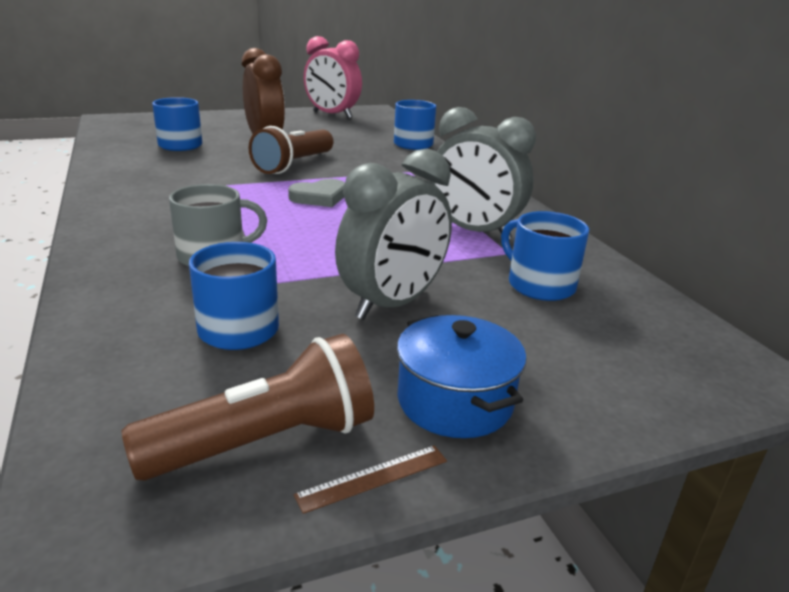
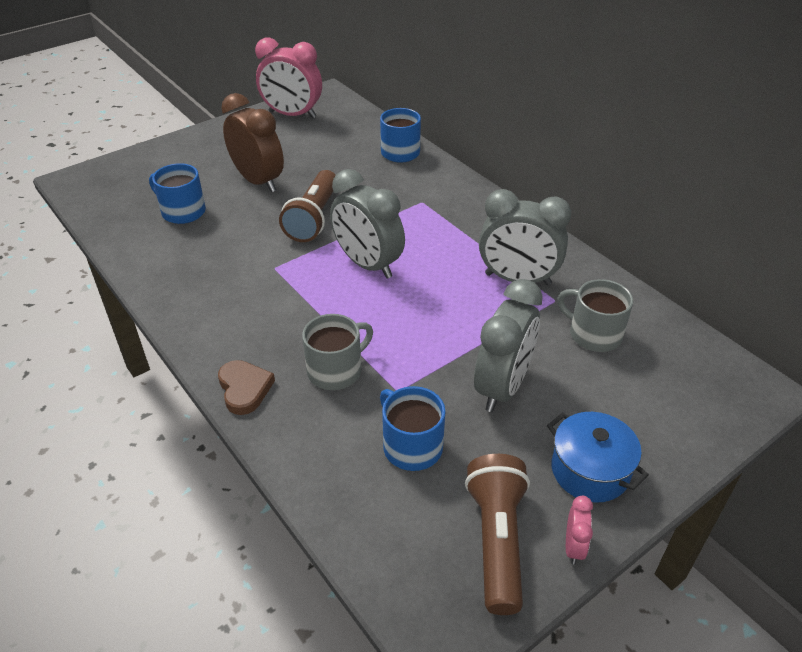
camera: 15 degrees left, 15 degrees up
(105, 250) = (244, 389): none -> brown heart
(266, 441) = (497, 540): brown flashlight -> brown flashlight turned 45 degrees counterclockwise
(319, 197) = (368, 264): grey heart -> grey clock
(373, 478) = (573, 547): brown ruler -> pink clock
(539, 285) = (594, 334): blue mug -> grey mug

